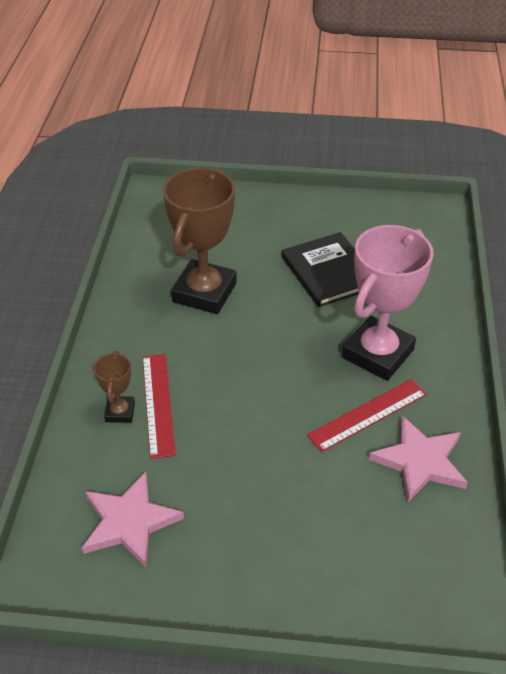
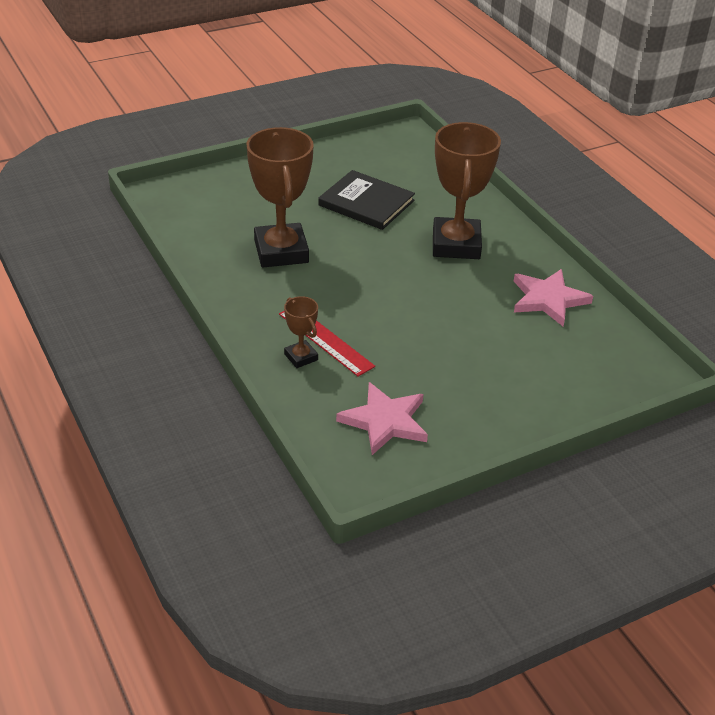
camera: 35 degrees left, 5 degrees down
(368, 415) = (486, 285): red ruler -> none
(378, 353) = (456, 244): pink trophy -> brown trophy

